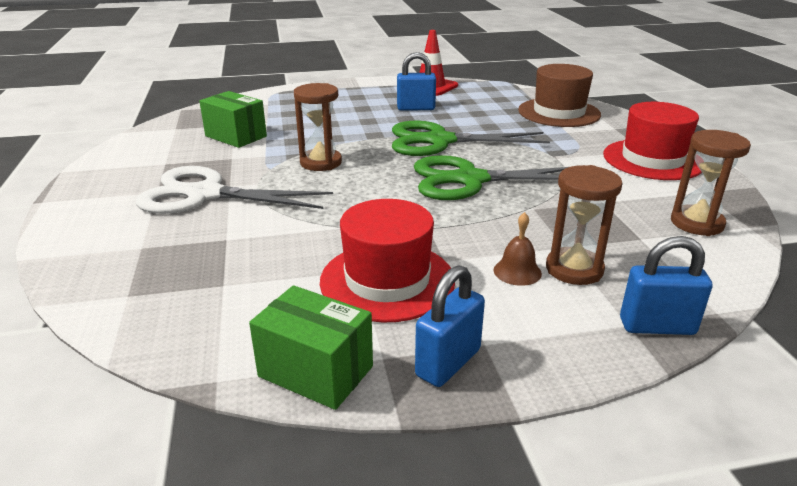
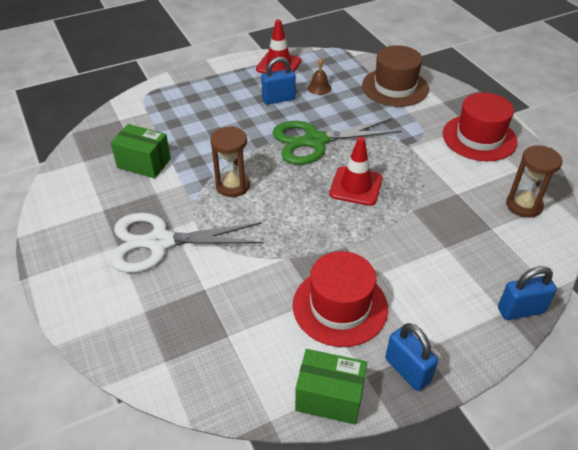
camera: 15 degrees left, 15 degrees up
(448, 363) = (407, 370): blue padlock -> blue padlock turned 60 degrees counterclockwise
(469, 180) = (356, 186): green scissors -> red traffic cone
(517, 271) = (422, 279): brown bell -> brown bell (319, 88)
(574, 269) = (457, 269): brown hourglass -> none

